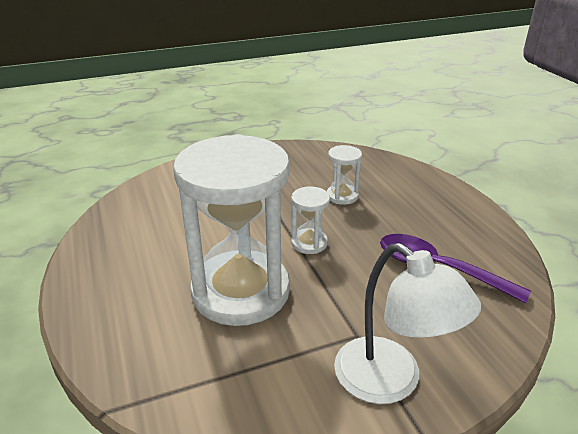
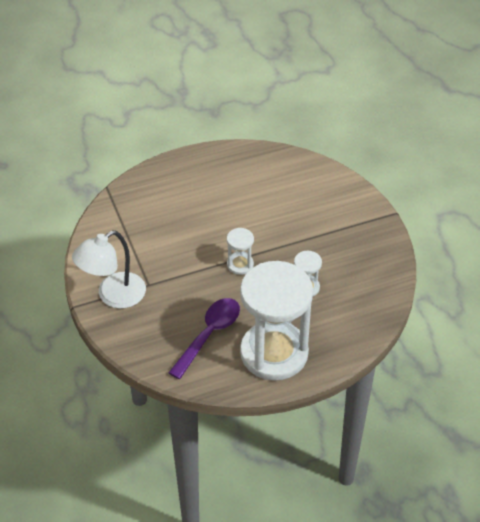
camera: 90 degrees right, 15 degrees up
(240, 291) = (189, 230): white hourglass -> white hourglass (274, 353)

